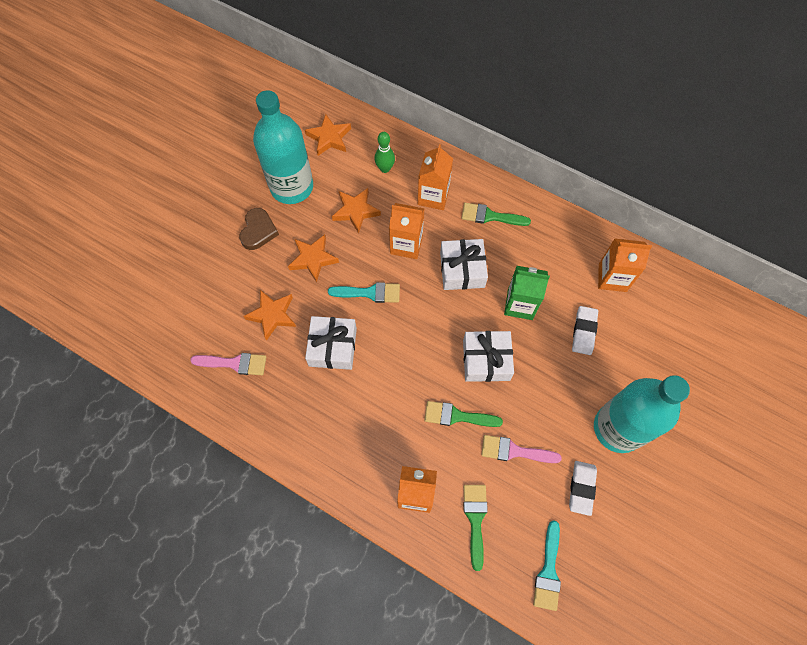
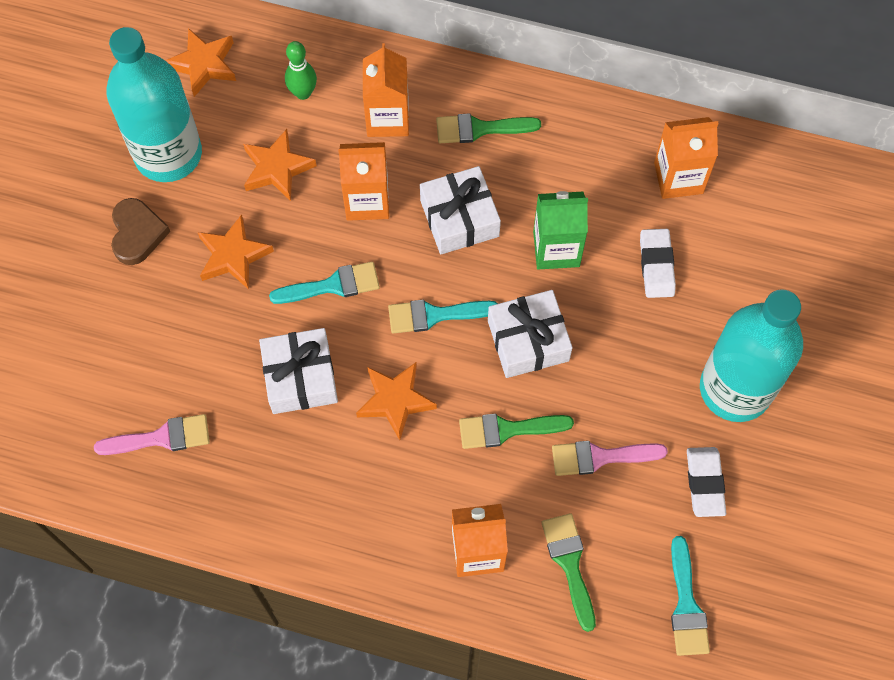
camera: 15 degrees left, 0 degrees up
(272, 315) = (197, 354): orange star -> orange star (395, 401)
(429, 328) = (435, 315): none -> turquoise brush

